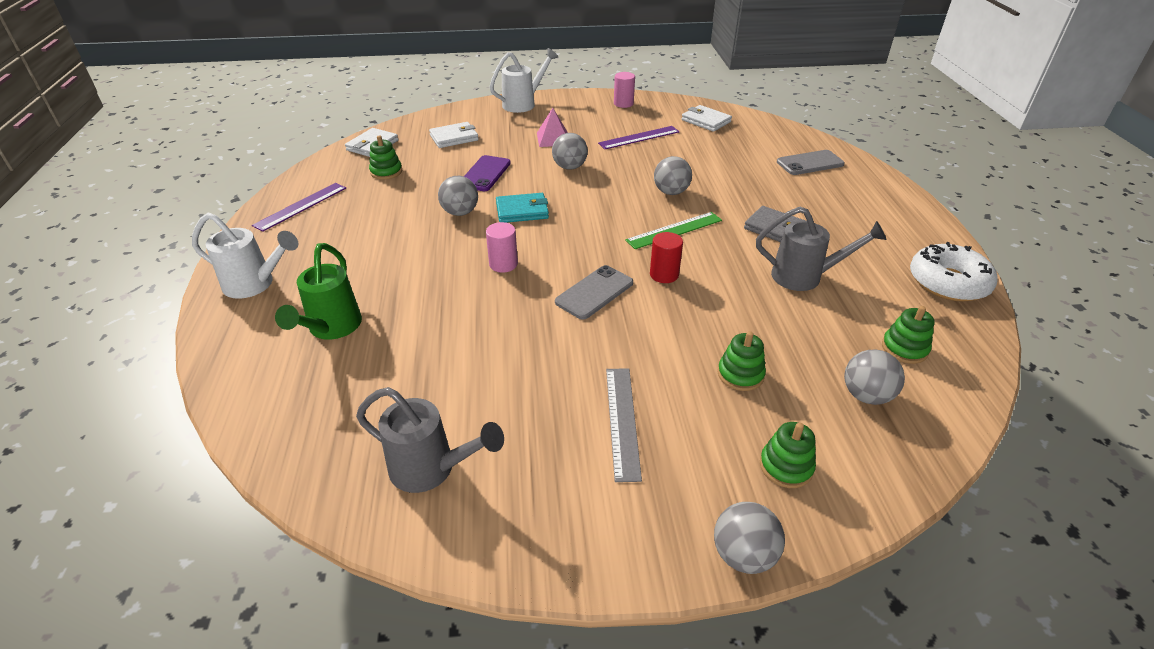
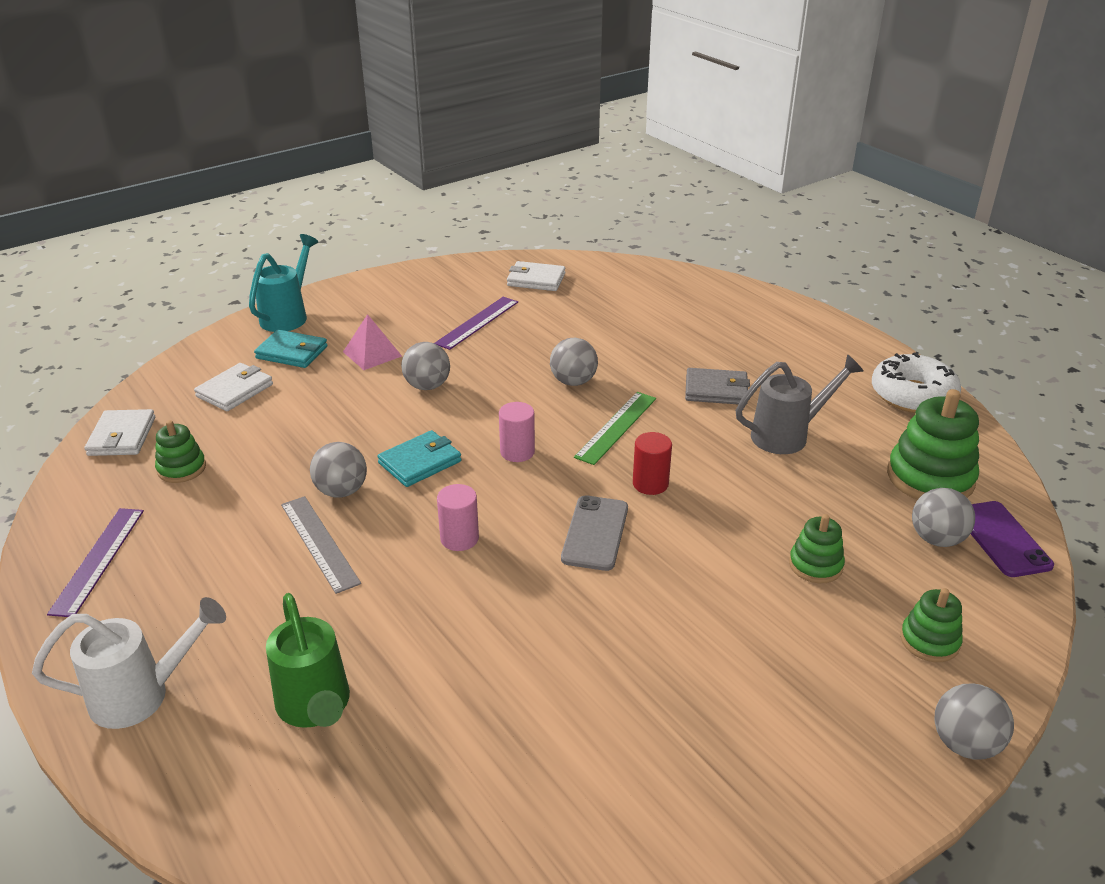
camera: 30 degrees left, 5 degrees down
(431, 469) = (603, 815): grey watering can -> none
(485, 174) = (326, 428): purple phone -> purple phone (1002, 539)
(506, 125) = (292, 352): none -> turquoise wallet
(523, 104) = (288, 316): white watering can -> turquoise watering can
(622, 421) = (750, 665): grey ruler -> grey ruler (319, 543)
(623, 104) = (419, 282): pink cylinder -> pink cylinder (517, 452)
(810, 163) = (688, 302): grey phone -> none
(904, 348) = (930, 478): green stacking toy -> green stacking toy, size x1.77

